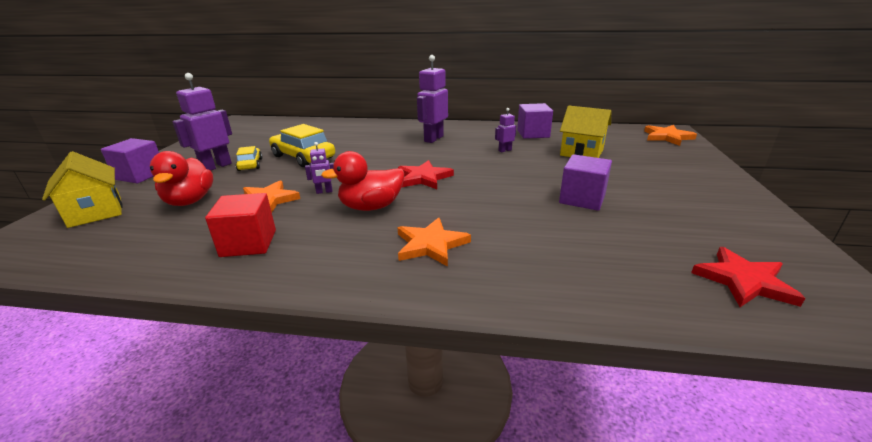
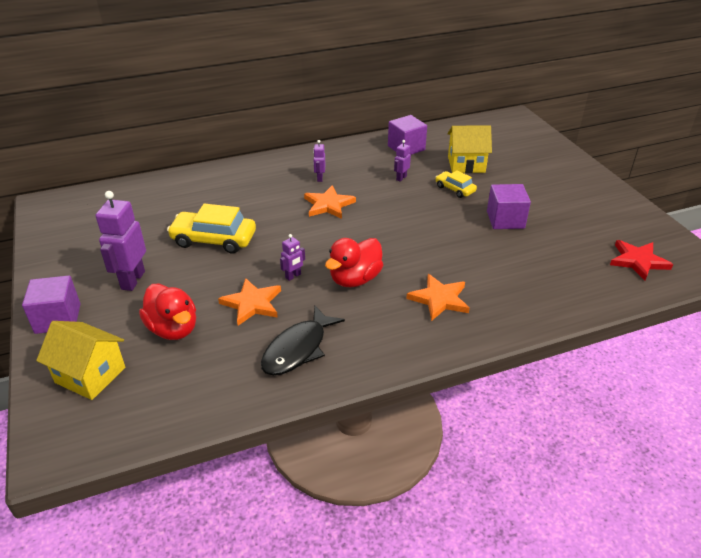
camera: 30 degrees left, 10 degrees up
(248, 243) = (298, 349): red cube -> black fish
(250, 164) = (169, 266): yellow car -> yellow car (455, 189)
(424, 178) = (364, 233): red star -> none
(433, 139) = (319, 178): purple robot -> purple robot, size x0.50
(667, 137) = (517, 126): orange star -> orange star (328, 205)

